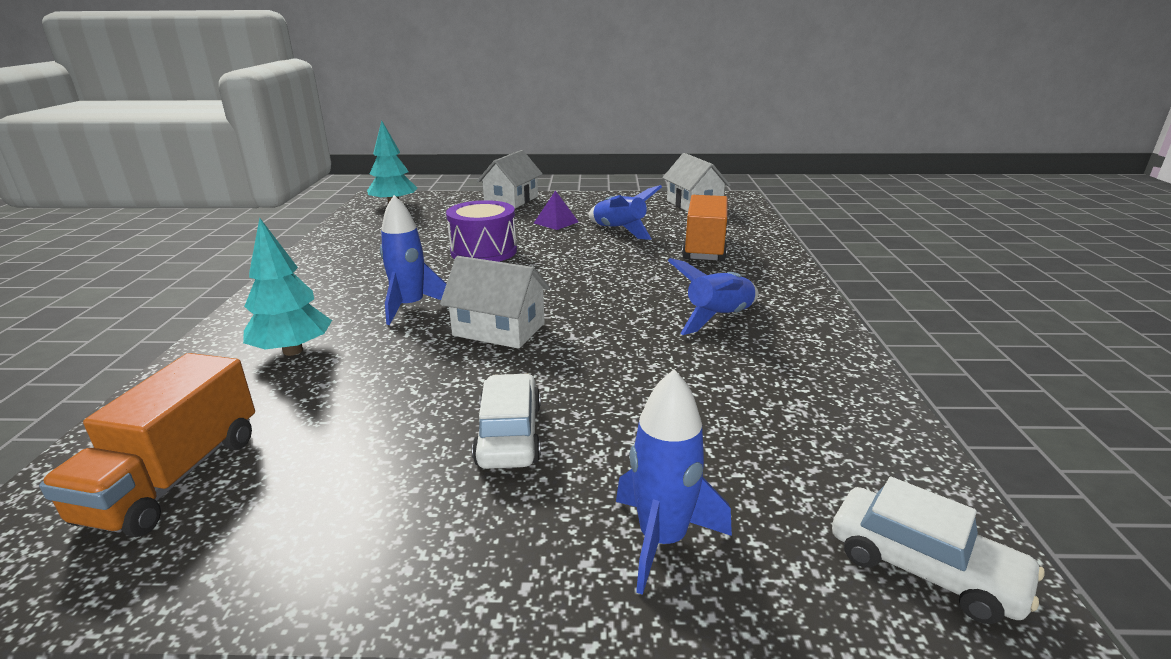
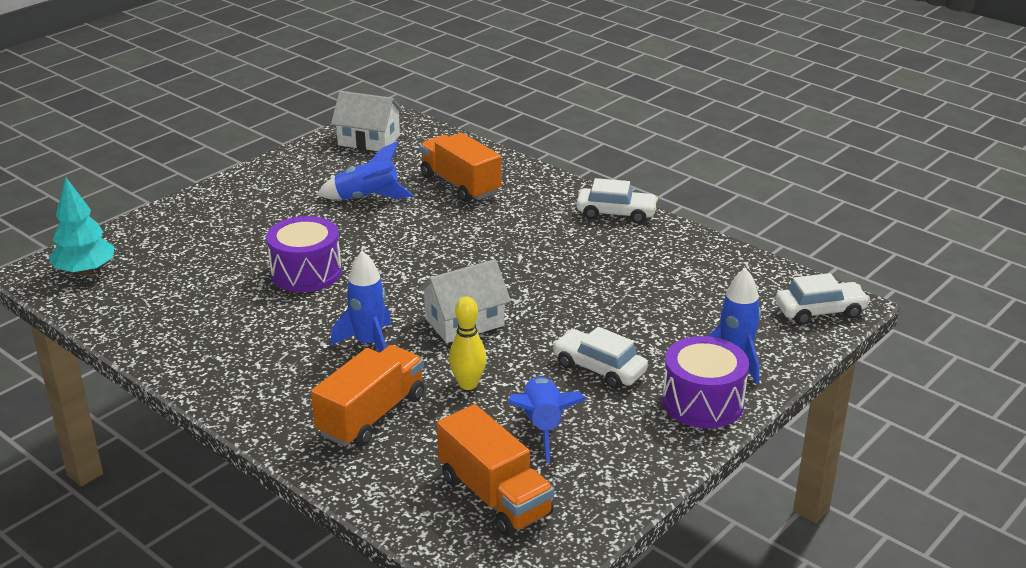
camera: 50 degrees left, 5 degrees up
(293, 351) = (372, 415): turquoise tree -> orange truck
(392, 373) = (468, 384): none -> yellow bowling pin
(511, 200) = (195, 209): white house -> none
(526, 556) = (702, 402): none -> purple drum
(556, 222) = (297, 214): purple pyramid -> none
(719, 318) = (569, 239): blue rocket -> blue rocket (542, 426)
(810, 320) = (616, 213): none -> white car

